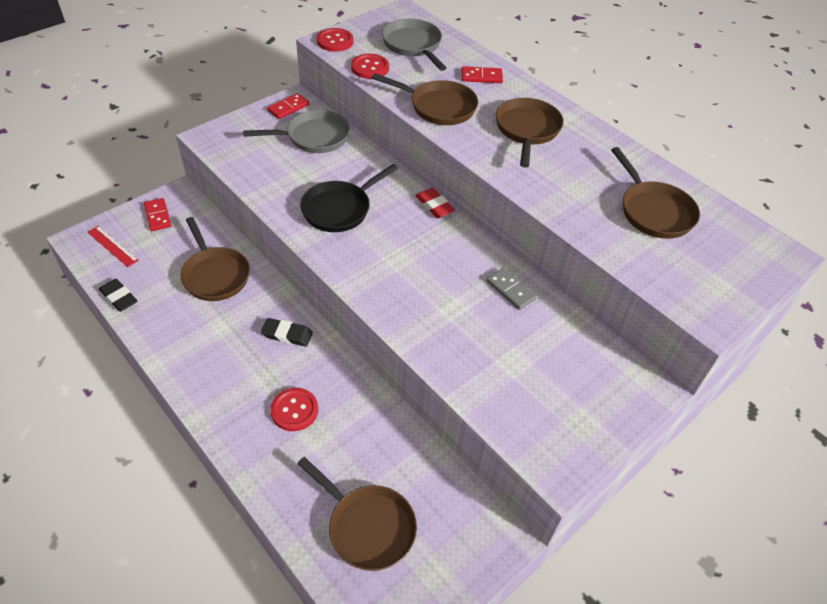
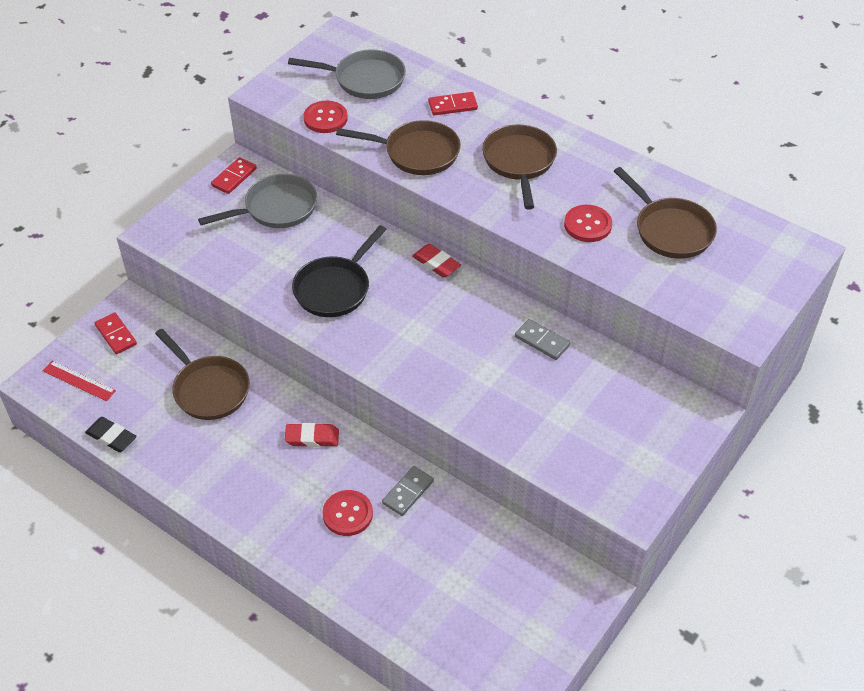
camera: 10 degrees left, 0 degrees up
(287, 334) = (312, 438): black eraser -> red eraser
(335, 41) = (274, 91): red button -> red button (587, 225)
(355, 402) = (408, 492): none -> grey domino
(367, 527) = (458, 608): brown pan -> none
(413, 45) = (365, 80): grey pan -> grey pan turned 135 degrees clockwise

